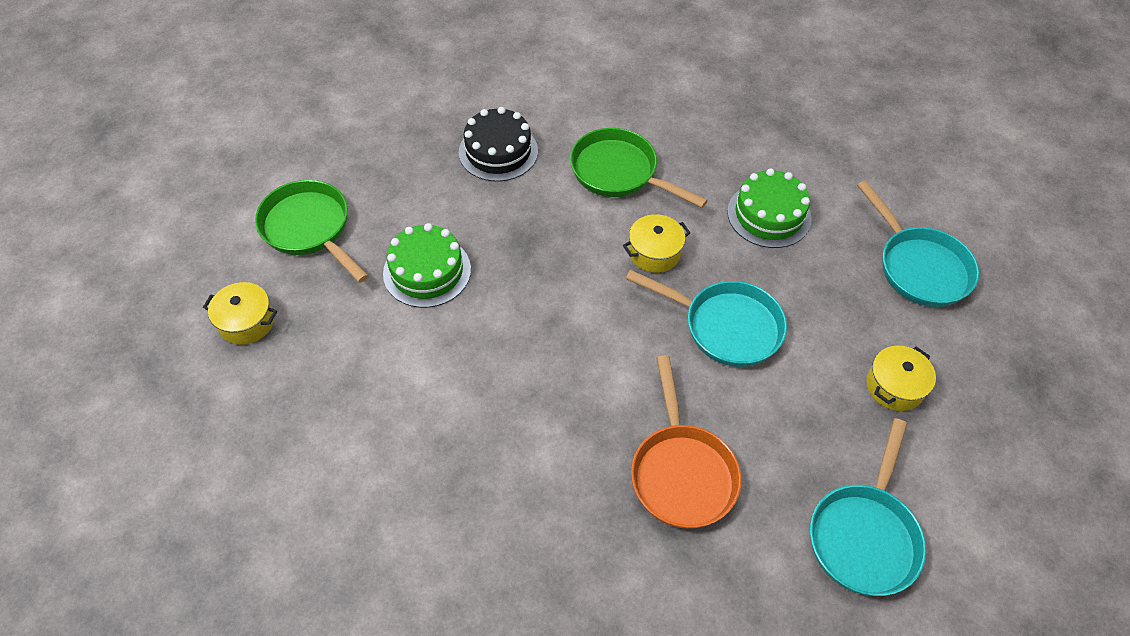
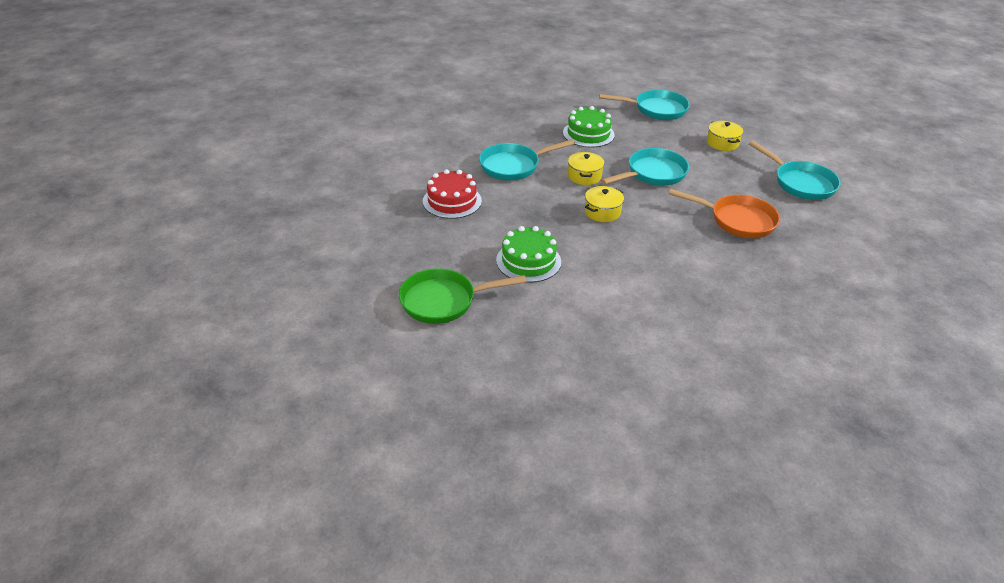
camera: 60 degrees left, 15 degrees down
(246, 322) = (506, 356): yellow pot -> yellow pot (602, 212)
(498, 151) = (452, 201): black cake -> red cake
(619, 173) = (513, 166): green pan -> turquoise pan

